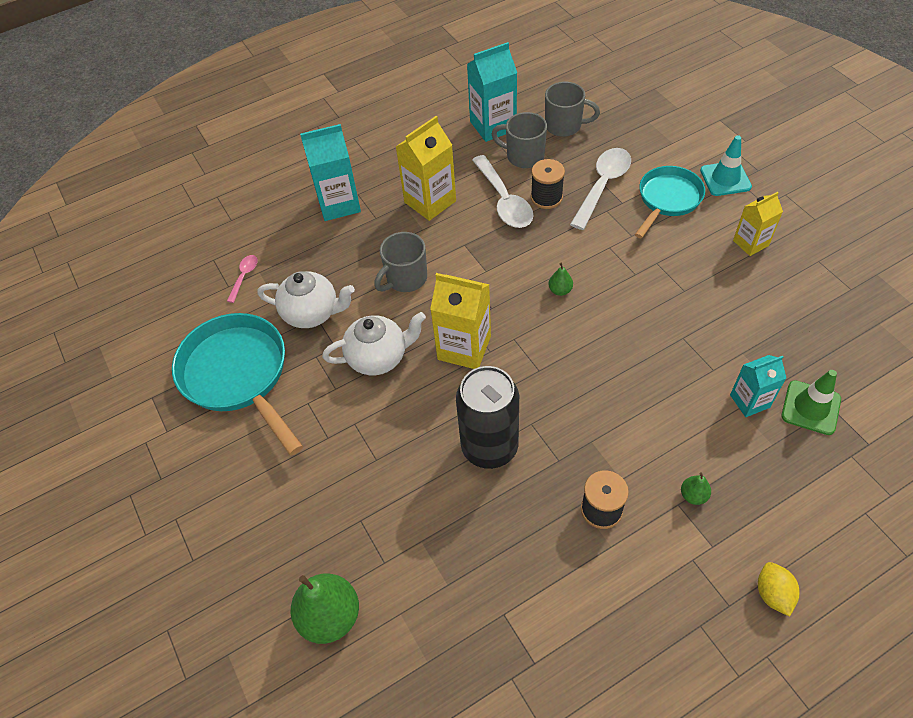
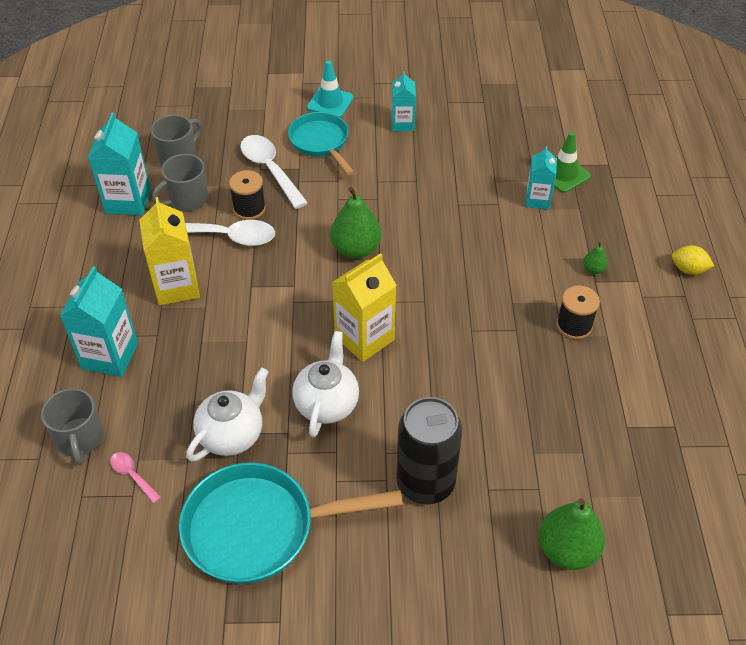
camera: 65 degrees left, 5 degrees down
(405, 278) = (253, 345): grey mug -> grey mug (80, 439)
(489, 447) = (475, 367): black can -> black can (425, 483)
(560, 290) = (356, 249): green pear -> green pear, size x2.15
(750, 243) = (402, 124): yellow carton -> turquoise carton

